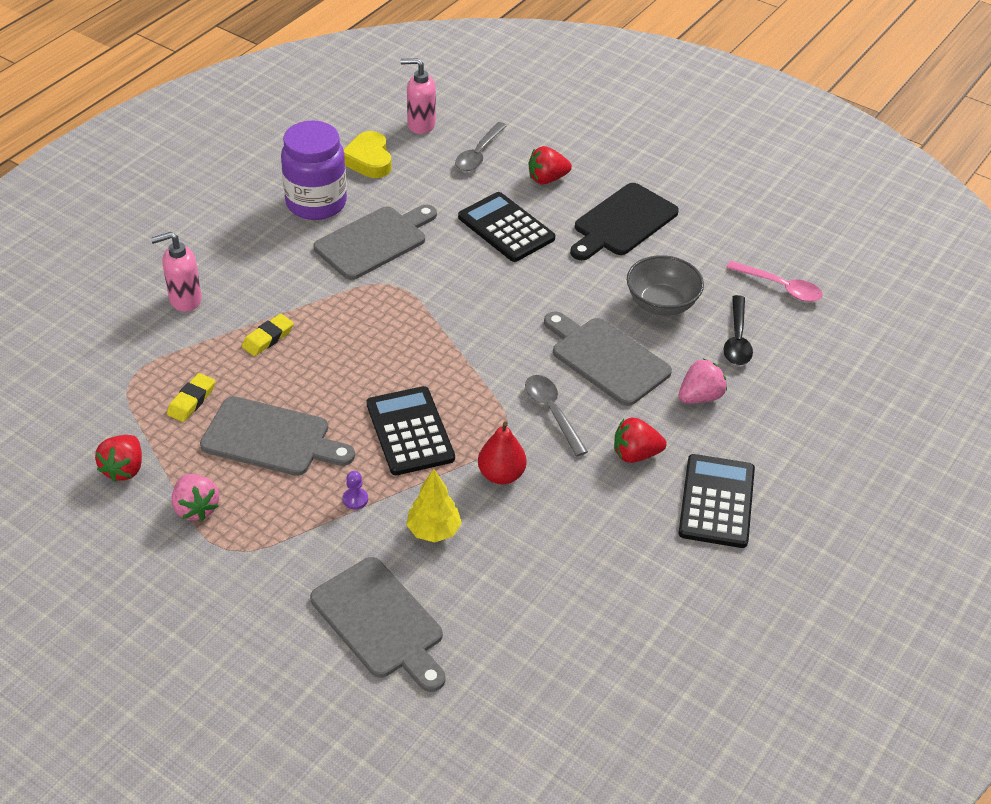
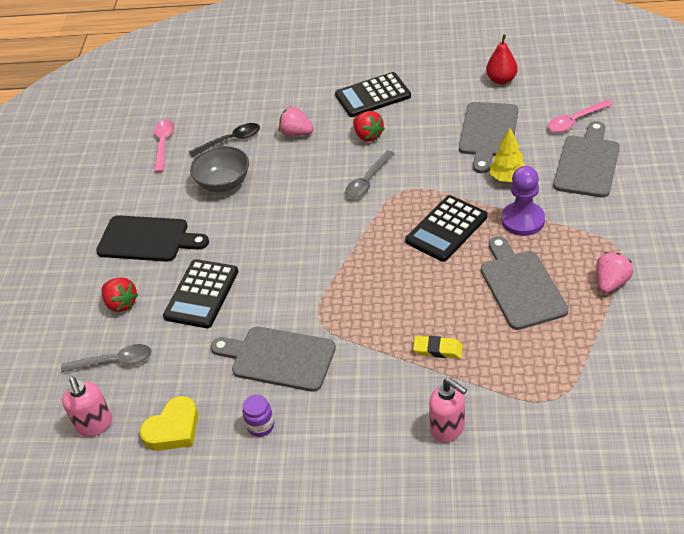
camera: 115 degrees left, 0 degrees up
(124, 469) = (626, 339): red strawberry -> none
(191, 401) = (536, 349): yellow eraser -> none
(316, 203) = (261, 426): purple jar -> purple jar, size x0.45
(355, 499) = (523, 220): purple pawn -> purple pawn, size x2.34
(469, 670) = (575, 121): none -> pink spoon
(501, 475) = (438, 175): red pear -> red pear (501, 80)
(606, 358) = (298, 182): grey cutting board -> grey cutting board (488, 133)

